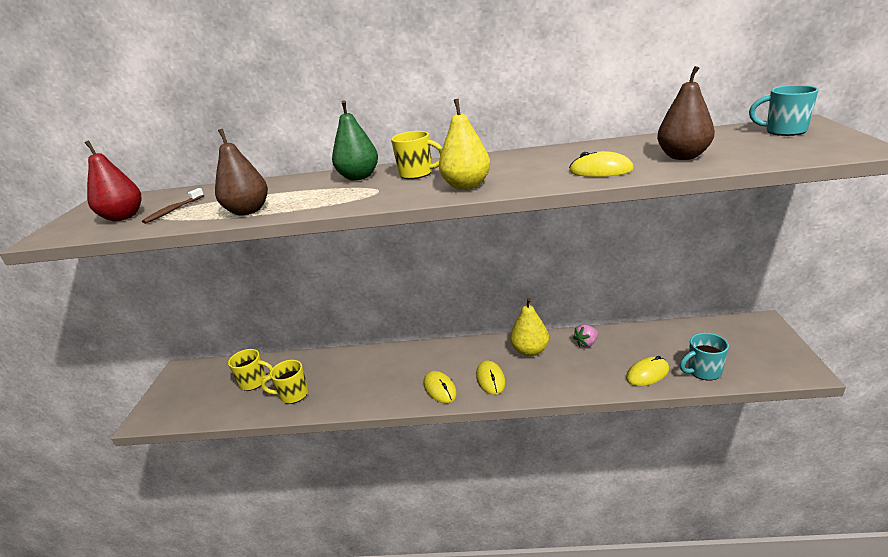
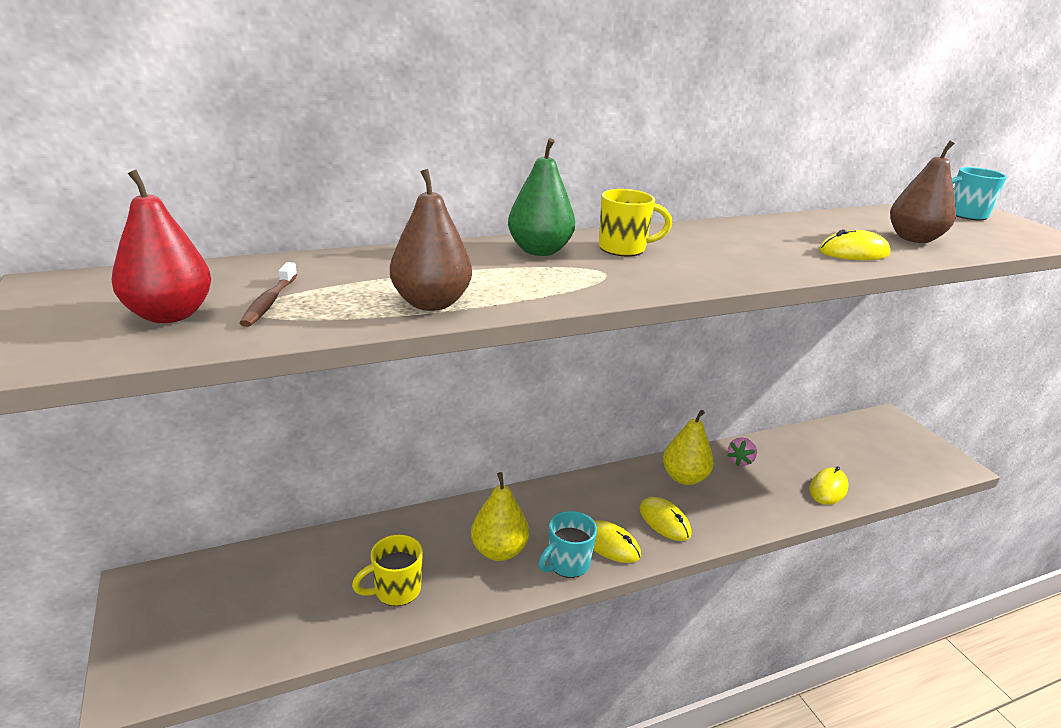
camera: 30 degrees left, 0 degrees up
(254, 382) = (310, 582): yellow mug -> none
(466, 186) = (722, 268): yellow pear -> yellow pear (499, 551)
(703, 371) = (877, 478): turquoise mug -> turquoise mug (567, 564)

